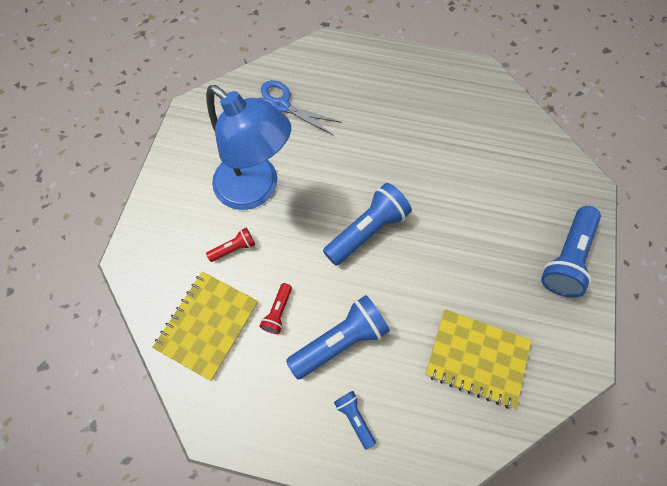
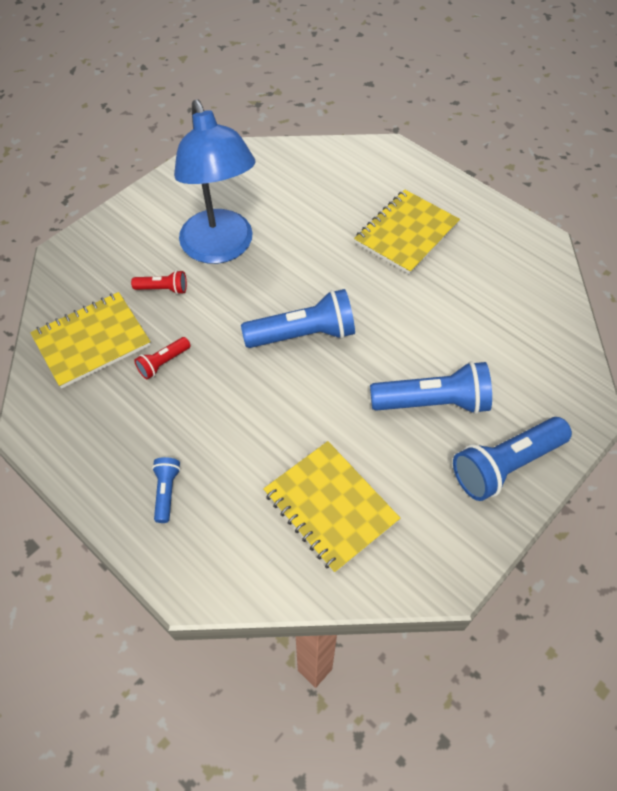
camera: 30 degrees right, 10 degrees down
(280, 106) = (299, 186): blue scissors -> none
(340, 340) = (203, 418): blue flashlight -> blue flashlight (433, 402)
(385, 109) = (406, 233): none -> yellow notebook

